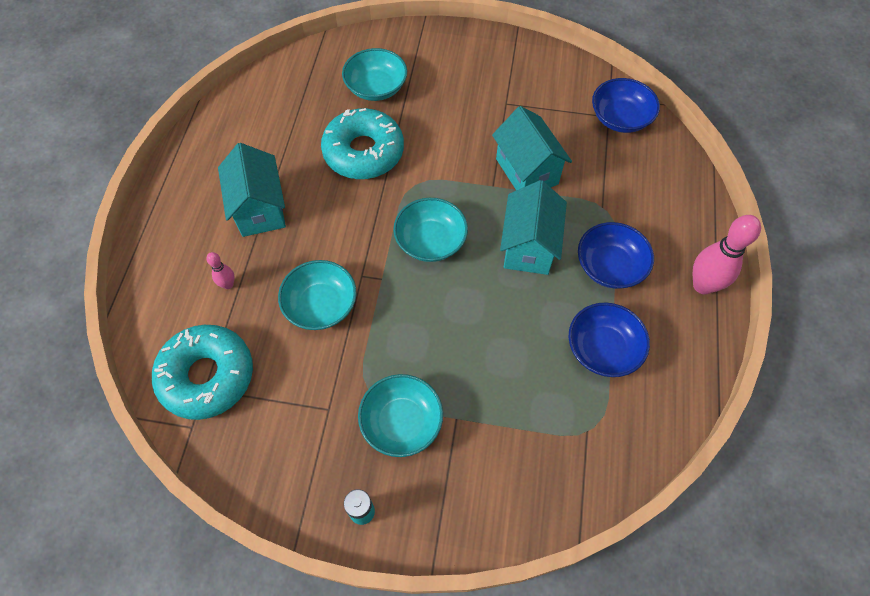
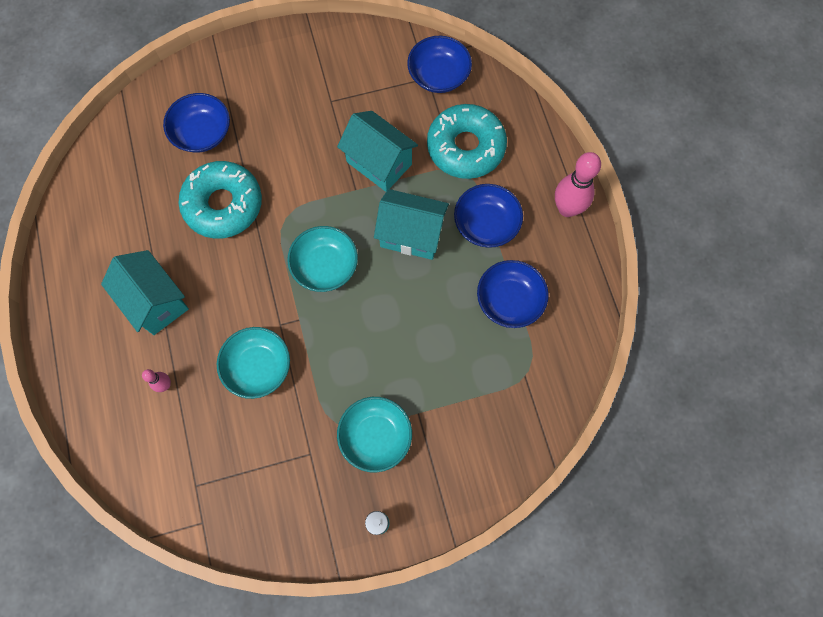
camera: 25 degrees left, 10 degrees up
(207, 376) = (191, 474): turquoise donut -> turquoise donut (465, 147)
(376, 87) = (202, 133): turquoise bowl -> blue bowl
(528, 246) = (411, 235): turquoise house -> turquoise house turned 60 degrees counterclockwise

